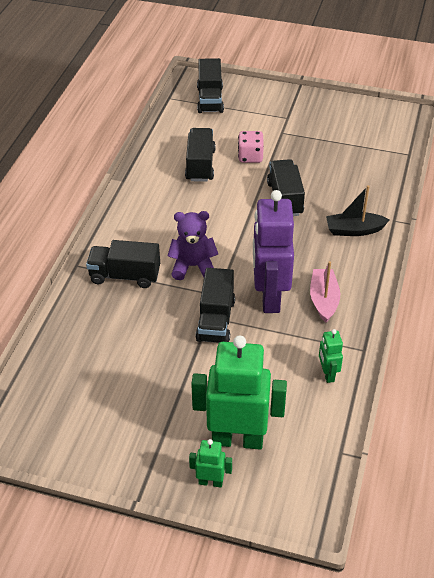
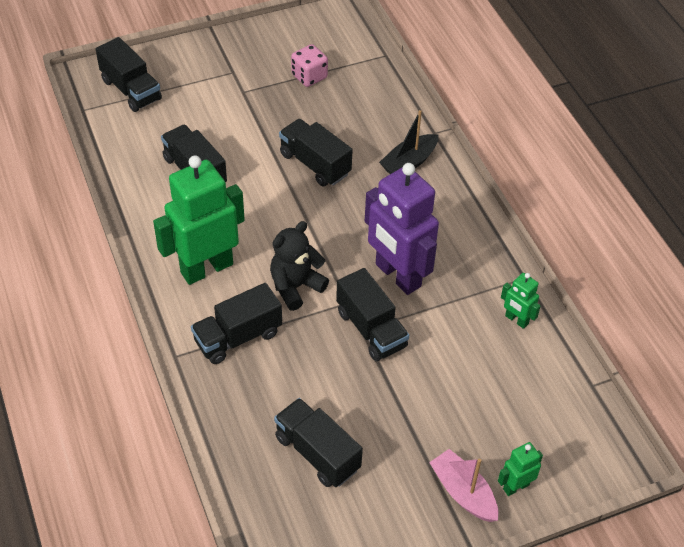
camera: 40 degrees left, 5 degrees up
(101, 374) = (317, 453): none -> black truck
(193, 266) = (295, 286): purple teddy bear -> black teddy bear
(237, 439) = (500, 431): green robot -> green robot (206, 268)
(250, 156) = (237, 135): pink dice -> pink dice (309, 76)
(324, 300) = (447, 249): pink boat -> pink boat (463, 492)

